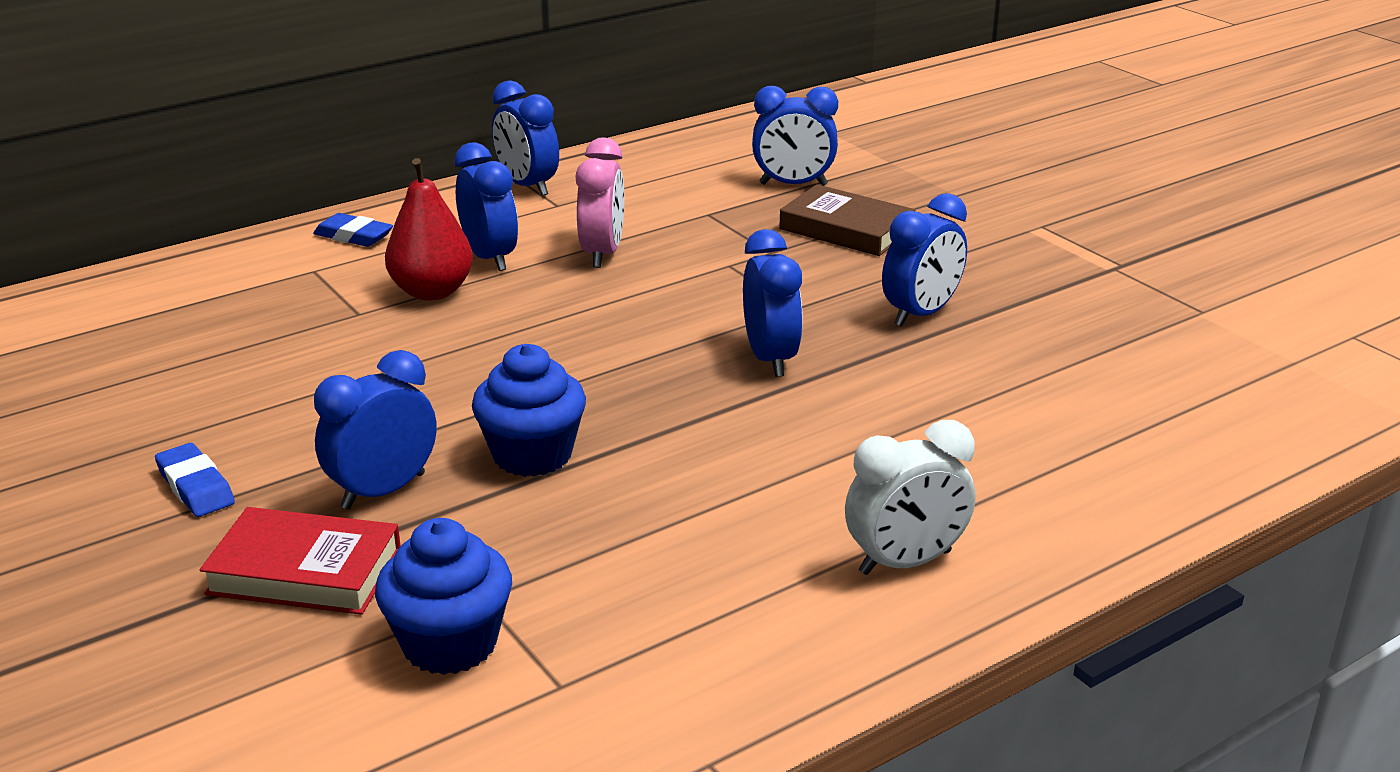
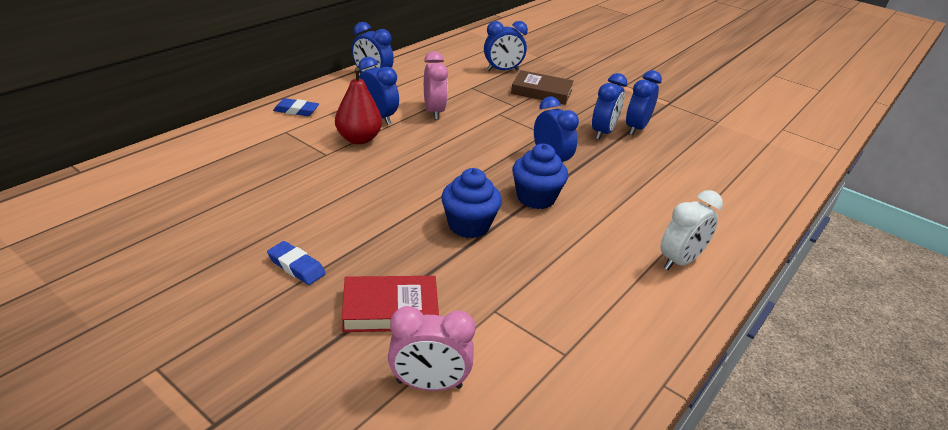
camera: 20 degrees left, 5 degrees up
(292, 693) = (429, 384): none -> pink clock
(383, 491) = (404, 256): blue clock -> blue clock (636, 128)
(450, 644) = (495, 340): blue cupcake -> blue cupcake (536, 198)

